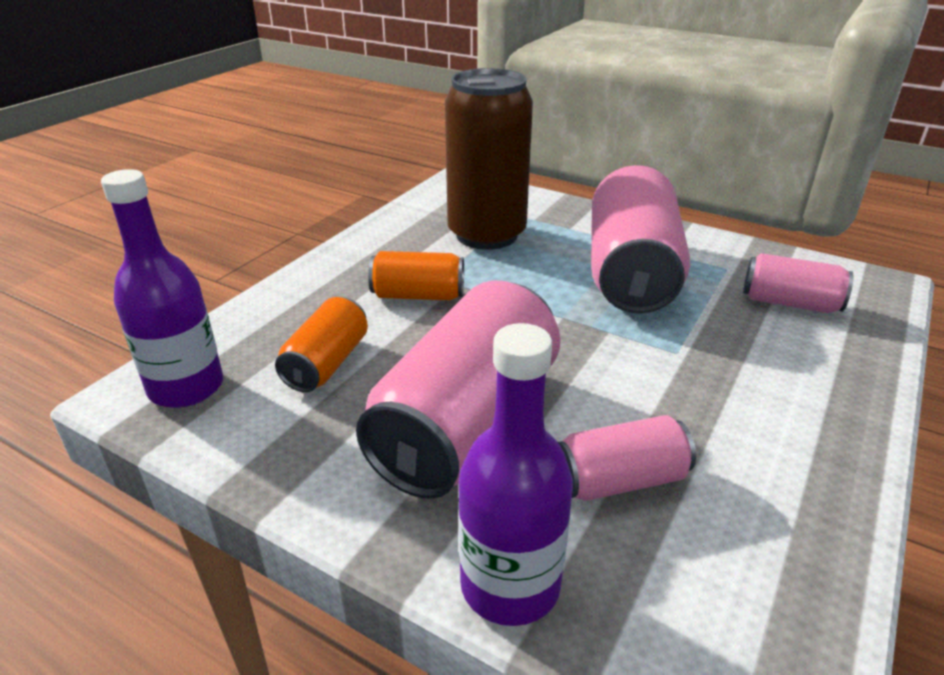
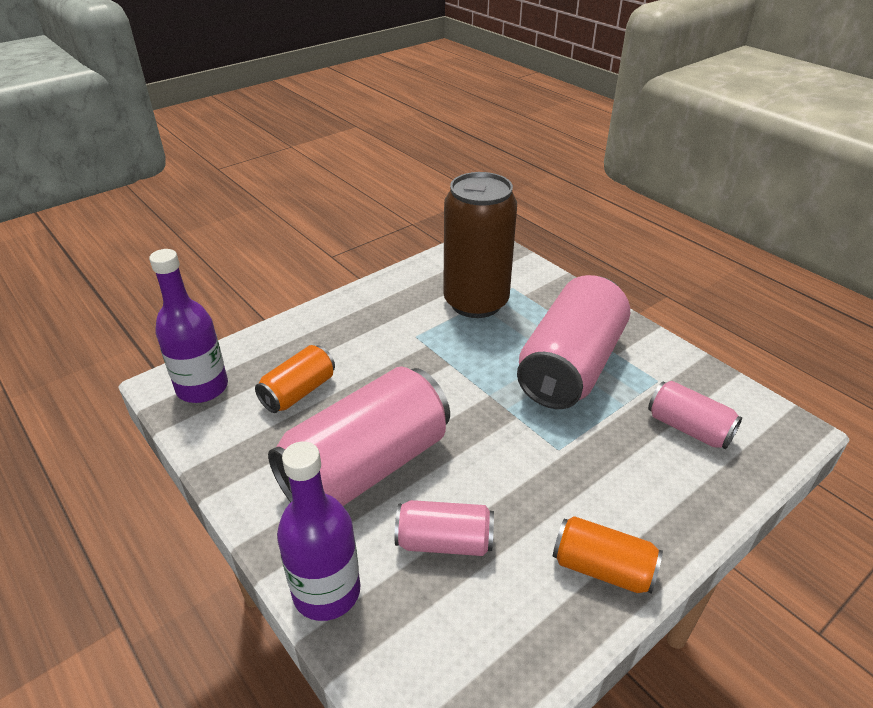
camera: 20 degrees right, 5 degrees up
(418, 295) = (391, 348): orange can -> orange can (602, 568)

